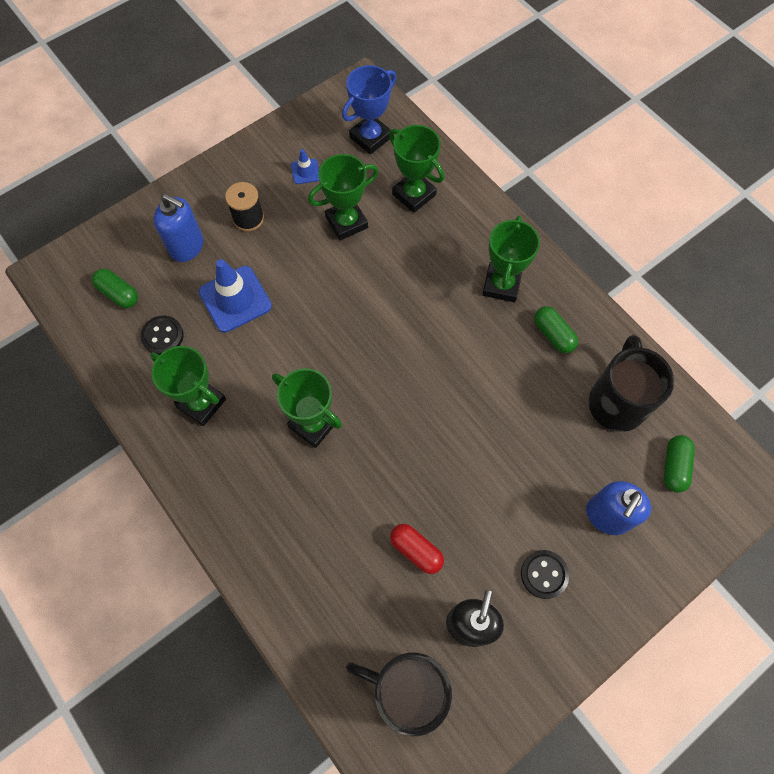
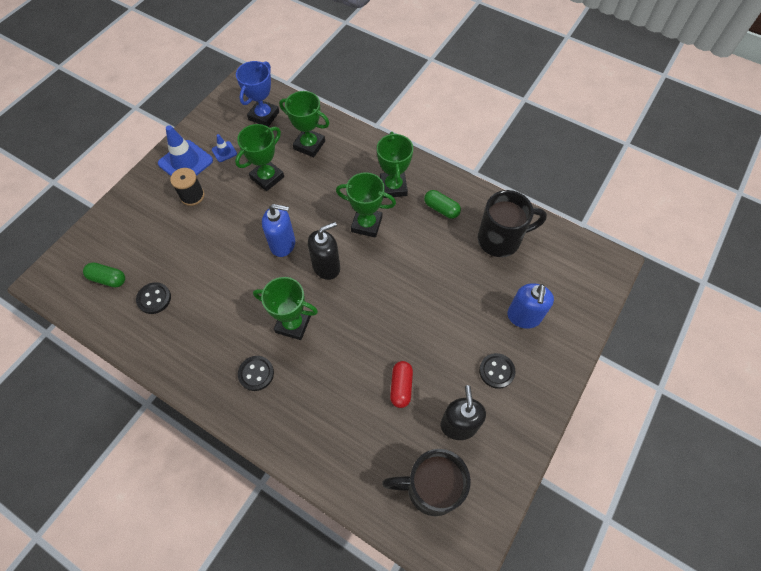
camera: 20 degrees left, 5 degrees down
(187, 247) = (151, 229): blue soap dispenser -> blue soap dispenser (283, 244)
(201, 403) = (202, 337): green trophy -> green trophy (366, 224)
(235, 299) = (202, 255): blue traffic cone -> blue traffic cone (185, 162)
(249, 471) = (256, 373): none -> black button
(379, 364) = (326, 267): none -> black soap dispenser
(416, 550) = (401, 387): red capsule -> red capsule turned 75 degrees clockwise
(616, 402) = (500, 239): black mug -> black mug turned 90 degrees clockwise
(674, 466) = (555, 269): green capsule -> none

